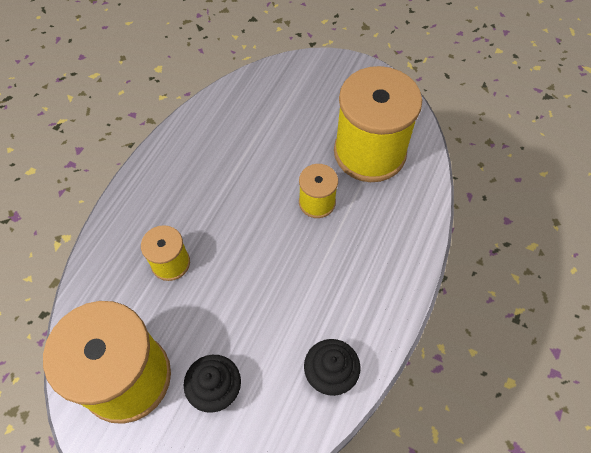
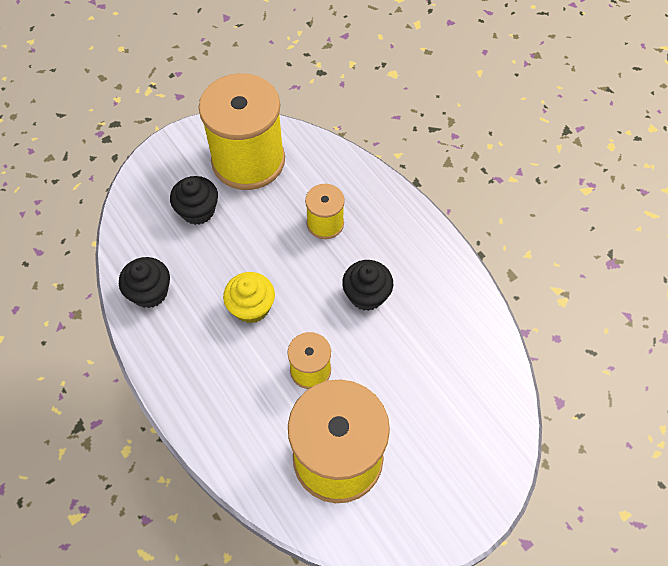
camera: 120 degrees right, 0 degrees up
(226, 196) = (366, 295): none -> black cupcake
(290, 276) = (251, 307): none -> yellow cupcake

